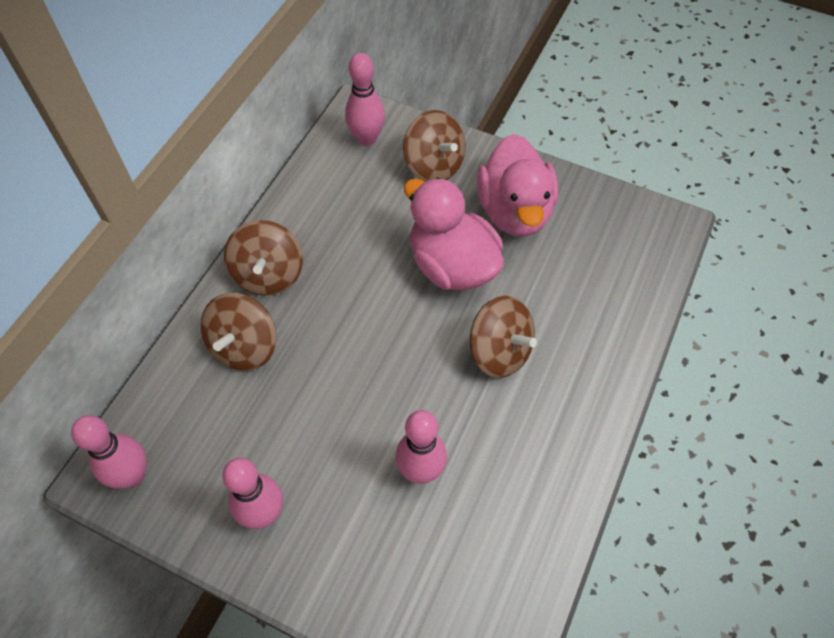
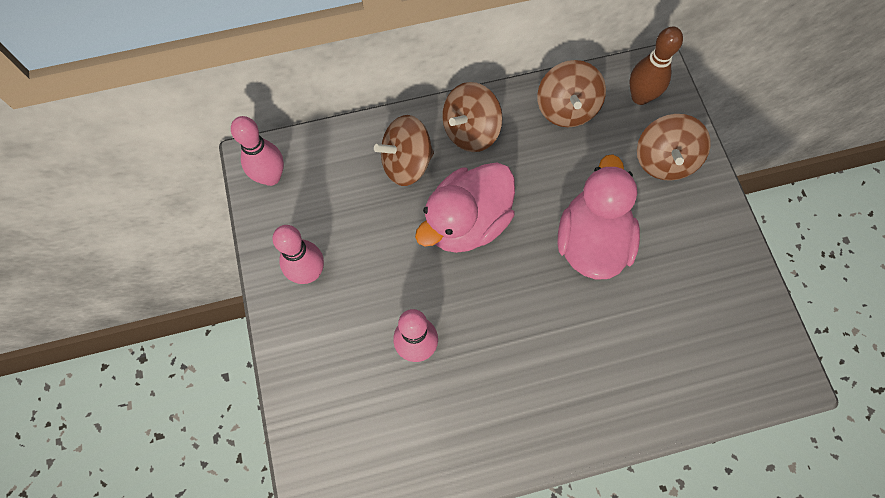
camera: 50 degrees right, 10 degrees up
(366, 139) = (640, 97): pink bowling pin -> brown bowling pin
(499, 351) = (552, 329): brown spinning top -> brown spinning top (566, 108)
(514, 211) = (681, 248): pink duck -> pink duck (467, 222)

